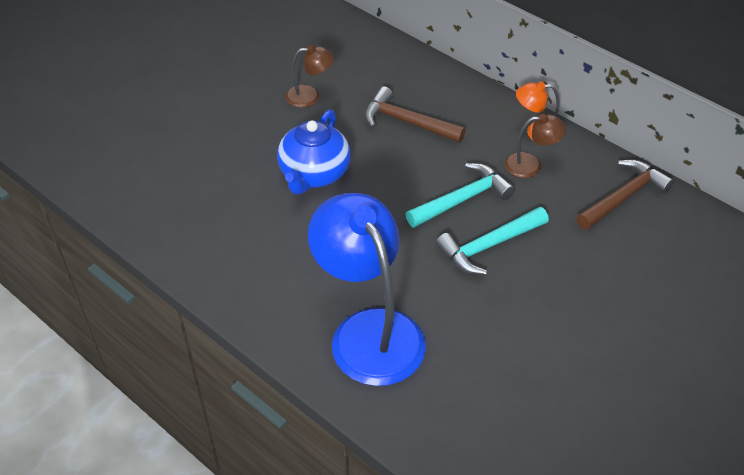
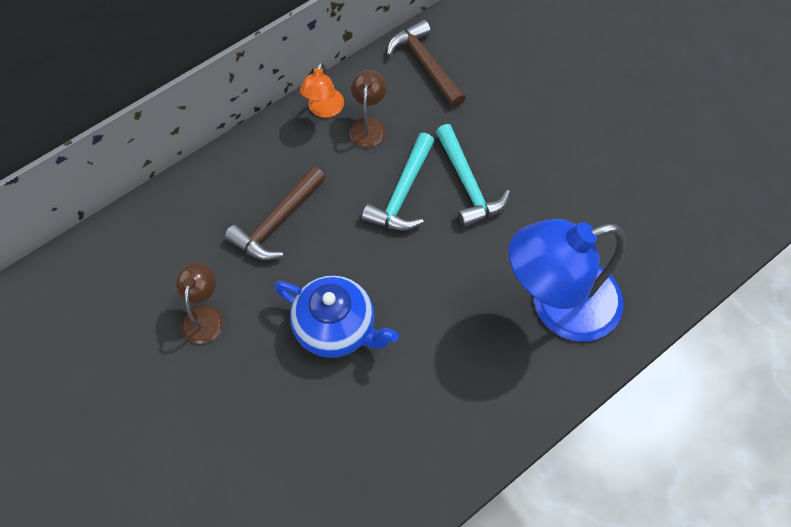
camera: 80 degrees left, 15 degrees up
(462, 199) = (402, 193): turquoise hammer -> turquoise hammer turned 135 degrees counterclockwise

